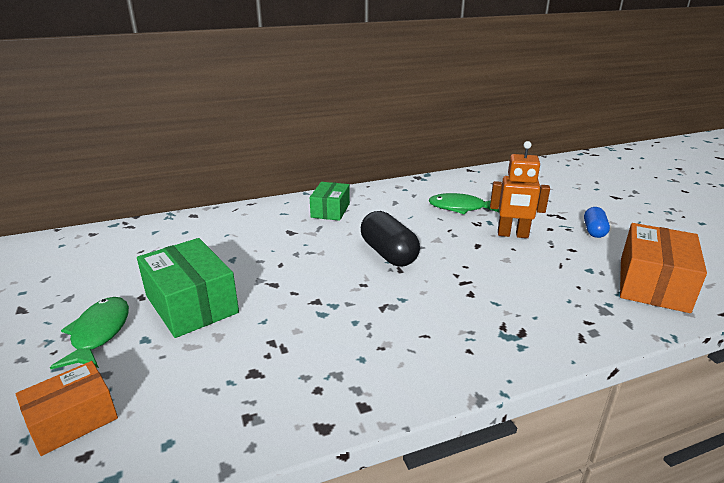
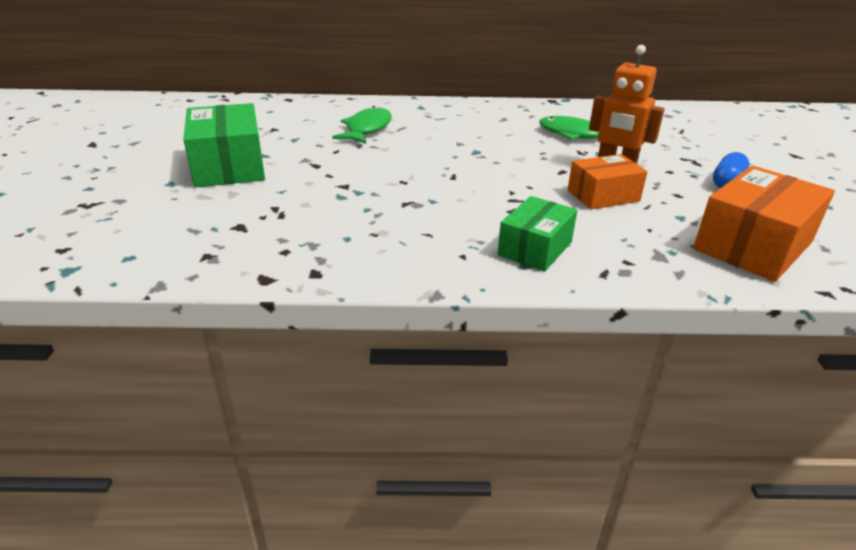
camera: 20 degrees right, 5 degrees up
(73, 420) = (72, 225): orange box -> orange box (603, 196)
(99, 333) = (137, 171): green fish -> green fish (367, 129)
(330, 210) = (426, 115): green box -> green box (535, 248)
(388, 254) = (454, 161): black capsule -> none

